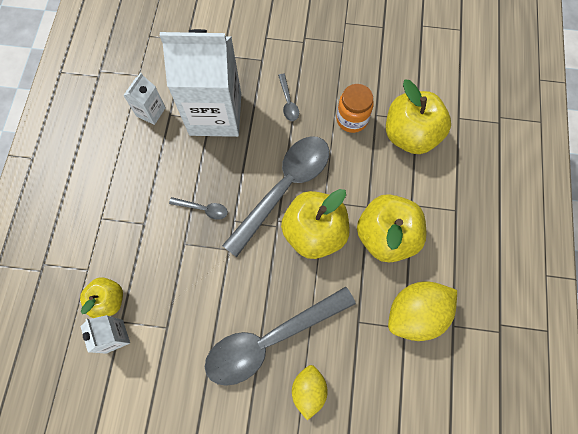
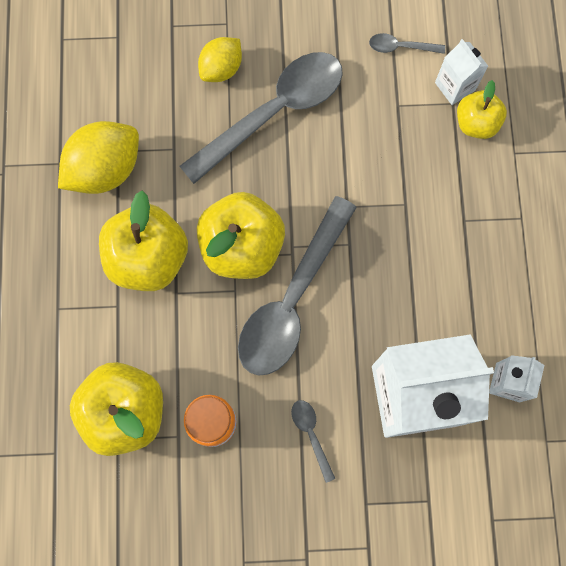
camera: 170 degrees right, 5 degrees up
(203, 209) = (393, 252): grey spoon -> grey spoon (400, 47)
(308, 390) = (221, 69): yellow lemon -> yellow lemon turned 45 degrees clockwise

